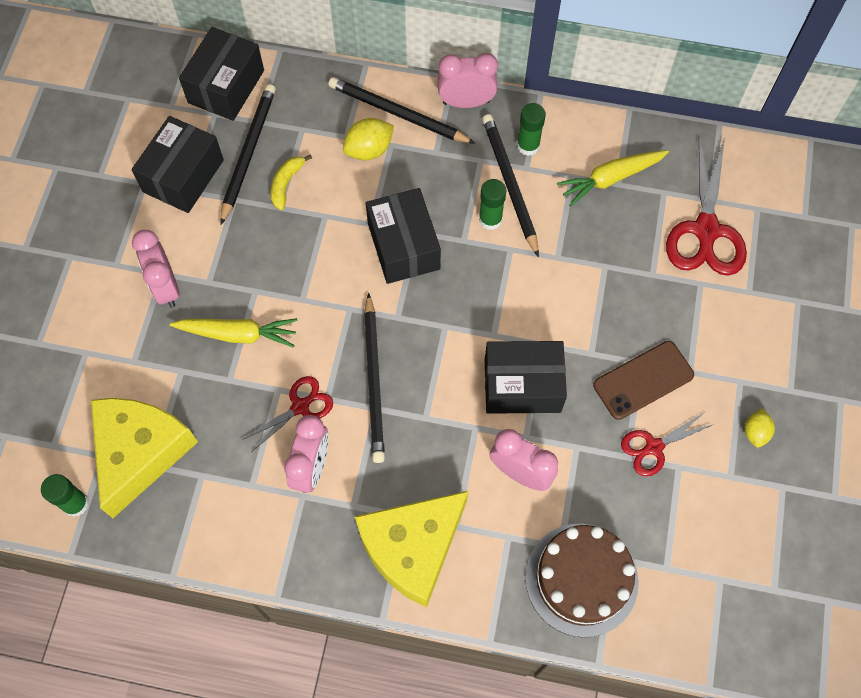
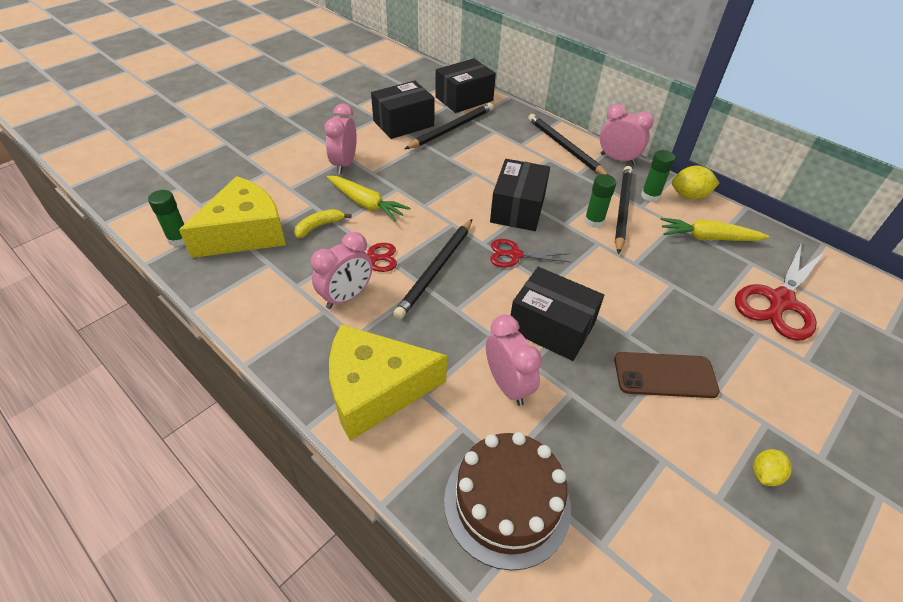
camera: 30 degrees right, 20 degrees down
(286, 184) = (463, 150): yellow banana -> yellow banana (319, 226)
(369, 150) = (531, 155): yellow lemon -> yellow lemon (689, 196)
(653, 447) = (647, 431): red scissors -> red scissors (514, 255)

